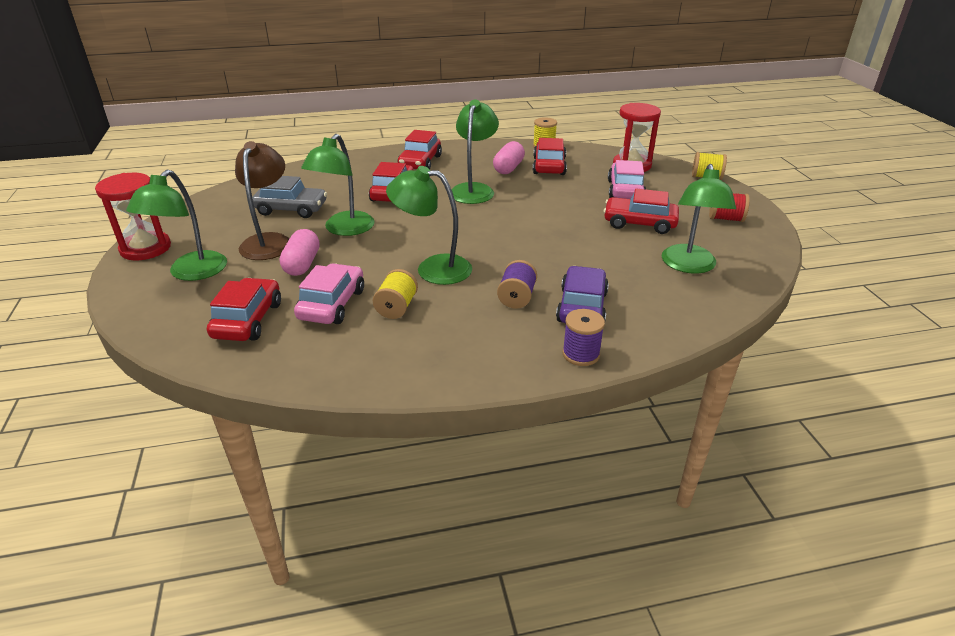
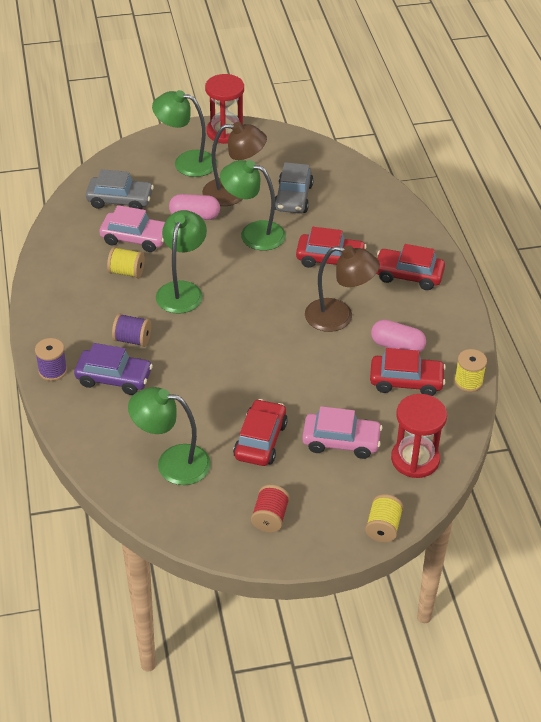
camera: 90 degrees right, 10 degrees up
(248, 320) = (120, 200): red car -> grey car
(474, 189) = (339, 317): green lamp -> brown lamp

